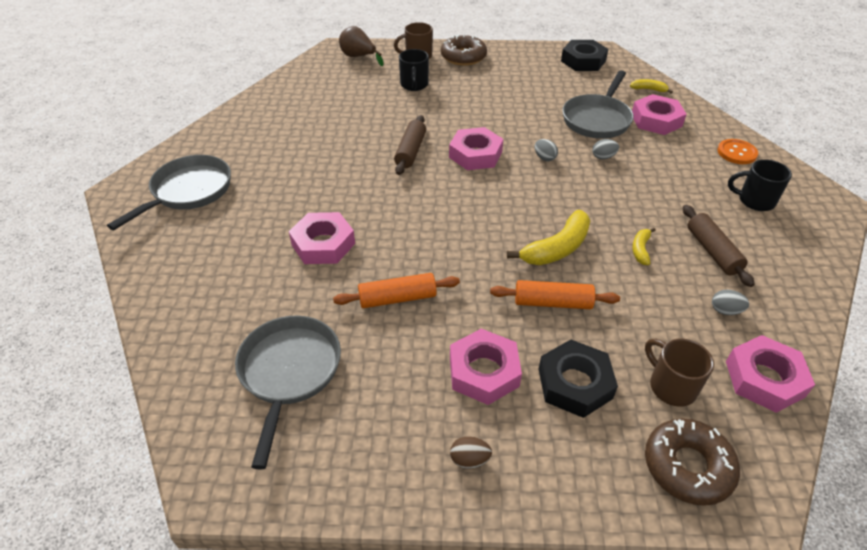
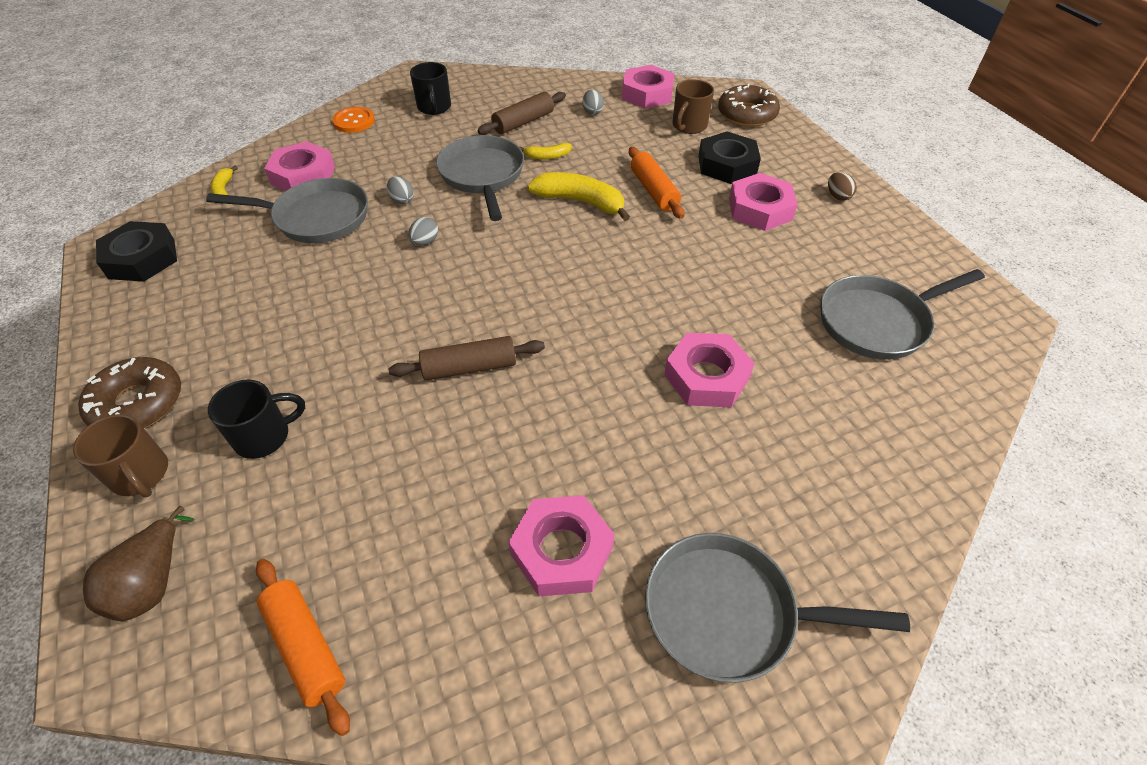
camera: 115 degrees left, 5 degrees up
(397, 298) = (731, 284): orange rolling pin -> orange rolling pin (306, 646)
(475, 154) = (446, 301): pink nut -> pink nut (562, 550)
(622, 203) = (482, 176): none -> grey pan

